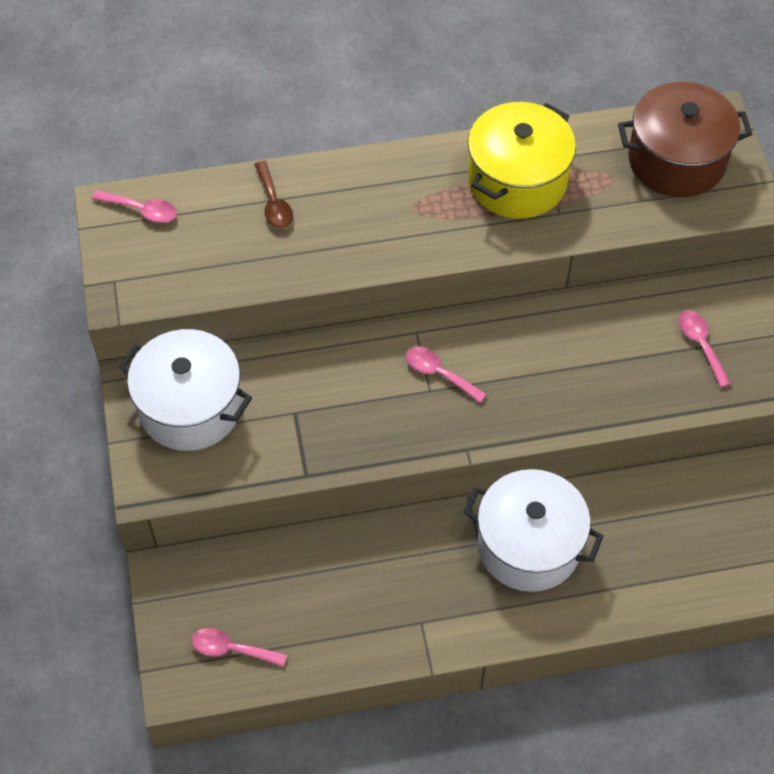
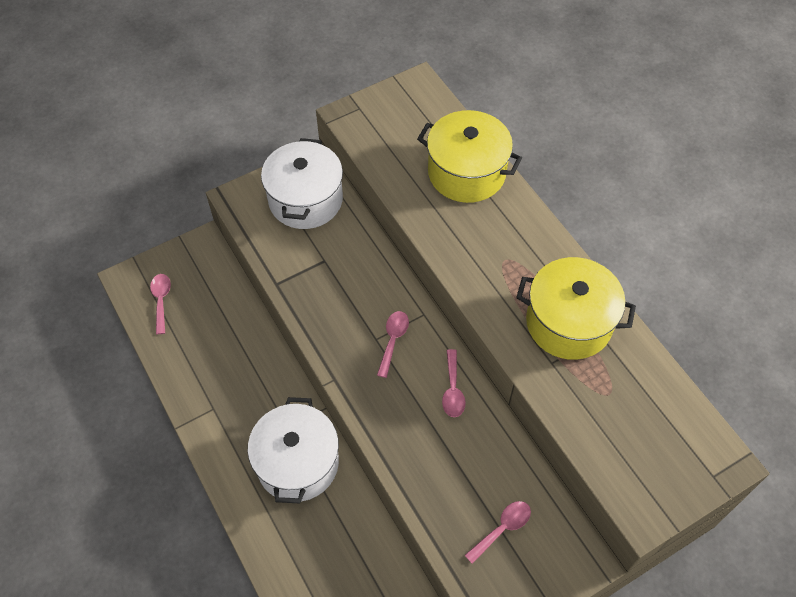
camera: 70 degrees right, 0 degrees up
(141, 210) = (423, 102): pink spoon -> pink spoon (452, 389)
(274, 203) = (466, 172): brown spoon -> yellow pot
(676, 160) = (656, 440): brown pot -> none

